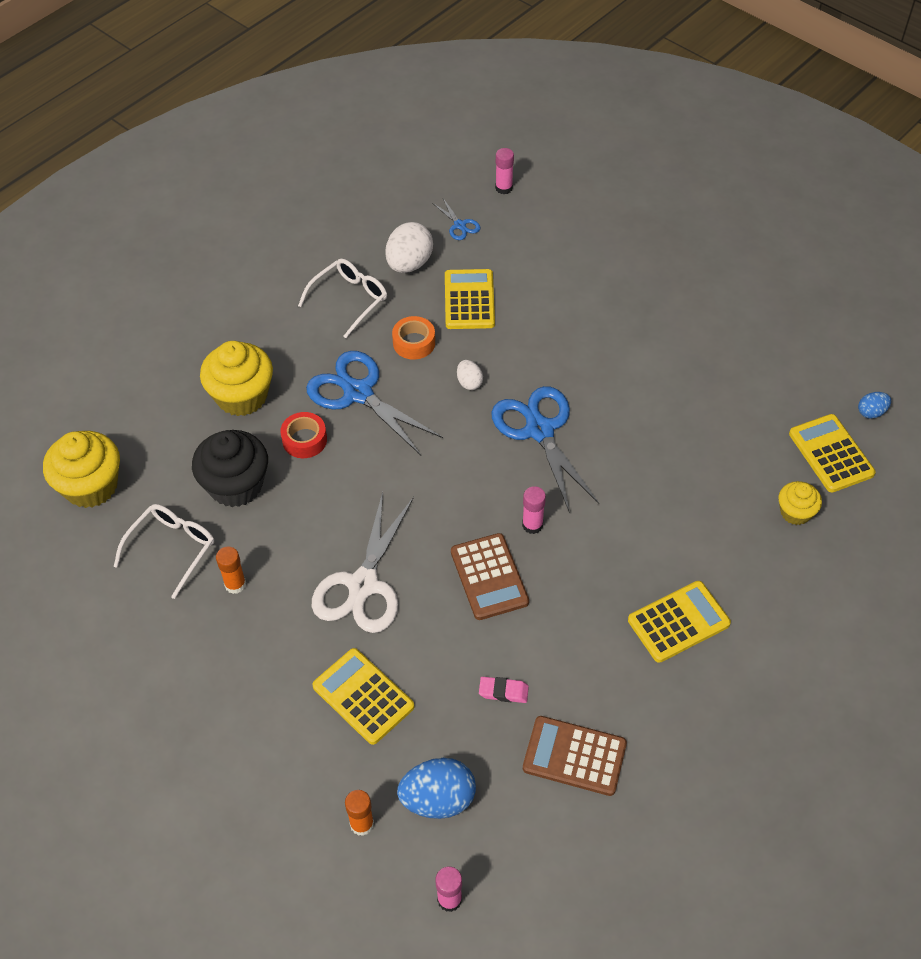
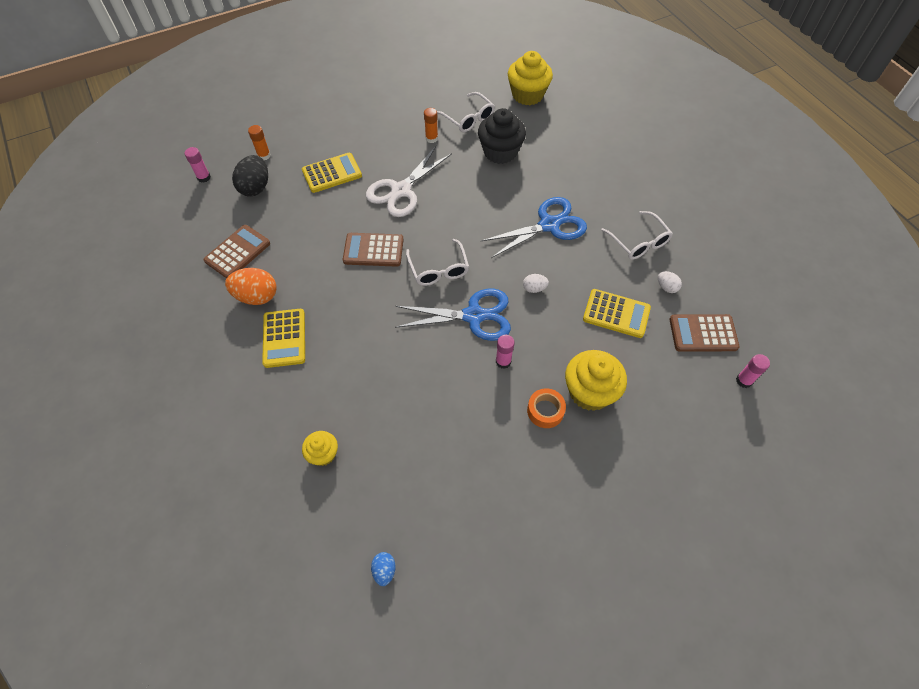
camera: 110 degrees right, 5 degrees up
(242, 396) = (569, 168): yellow cupcake -> yellow cupcake (589, 392)
(304, 440) = (521, 189): red tape -> none
(363, 585) = (401, 191): white scissors -> white scissors turned 90 degrees counterclockwise
(409, 264) = (666, 287): white egg -> white egg, size x0.53
(414, 343) = (584, 267): orange tape -> orange tape (545, 411)
(438, 799) = (255, 187): blue egg -> black egg
(460, 225) = (703, 333): blue scissors -> brown calculator
(486, 490) = (438, 269): none -> white glasses
(503, 692) = (296, 233): pink eraser -> none
(532, 525) = (399, 285): pink glue stick -> pink glue stick (503, 361)
(635, 689) = (256, 296): none -> orange egg
(831, 454) = (360, 511): yellow calculator -> none

